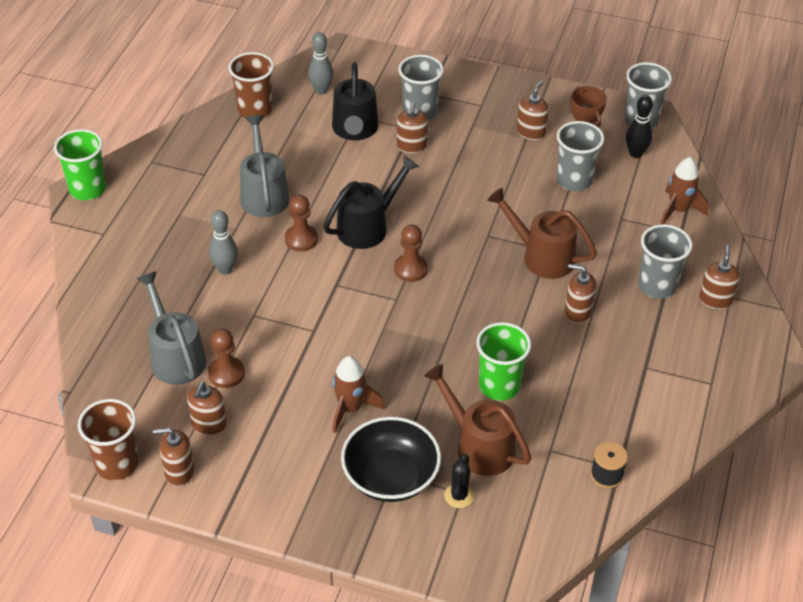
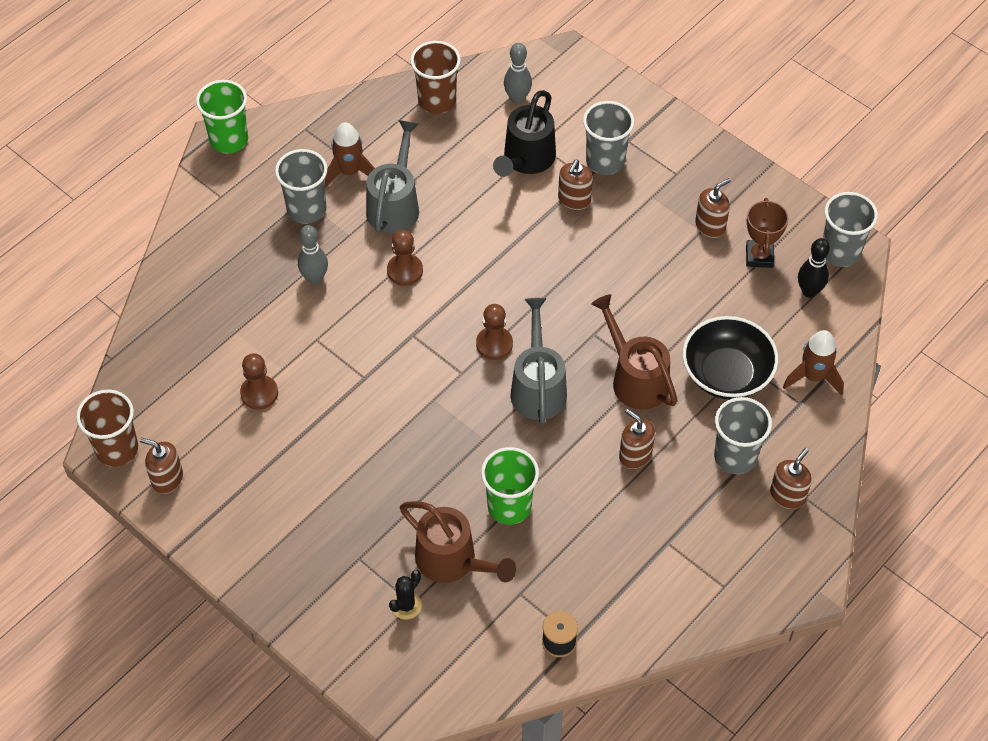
camera: 25 degrees right, 10 degrees up
(175, 356) = (221, 356): grey watering can -> grey watering can (537, 386)
(209, 424) = (217, 441): brown soap dispenser -> none
(350, 409) = (354, 475): brown rocket -> brown rocket (349, 172)
(368, 226) = (478, 279): black watering can -> none
(390, 477) = (354, 561): black bowl -> black bowl (726, 374)
(478, 446) = (453, 561): brown watering can -> brown watering can turned 150 degrees clockwise
(574, 180) = (722, 301): grey cup -> grey cup (306, 209)

